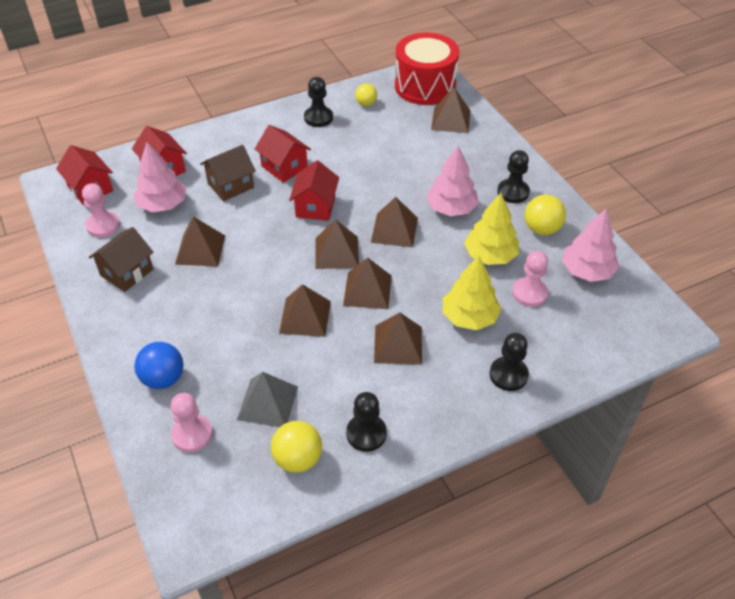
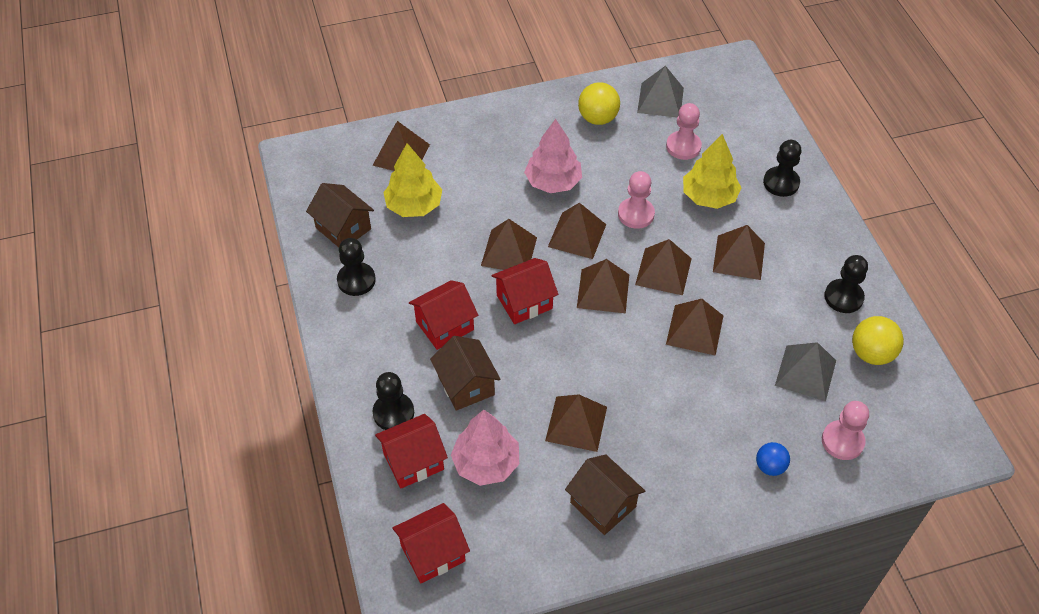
camera: 80 degrees left, 5 degrees up
(103, 225) = (512, 534): pink pawn -> pink pawn (636, 214)
(163, 379) = (770, 466): blue ball -> blue ball, size x0.64
(315, 207) = (524, 302): red house -> red house turned 45 degrees counterclockwise
(366, 104) = (343, 228): yellow ball -> brown house
(366, 191) = (509, 251): none -> brown pyramid
(425, 86) = (327, 166): red drum -> none
(490, 255) = (628, 164): yellow tree -> yellow tree (414, 205)
(513, 192) = (538, 128): black pawn -> black pawn (393, 413)
(587, 271) = (660, 100): pink tree -> grey pyramid

